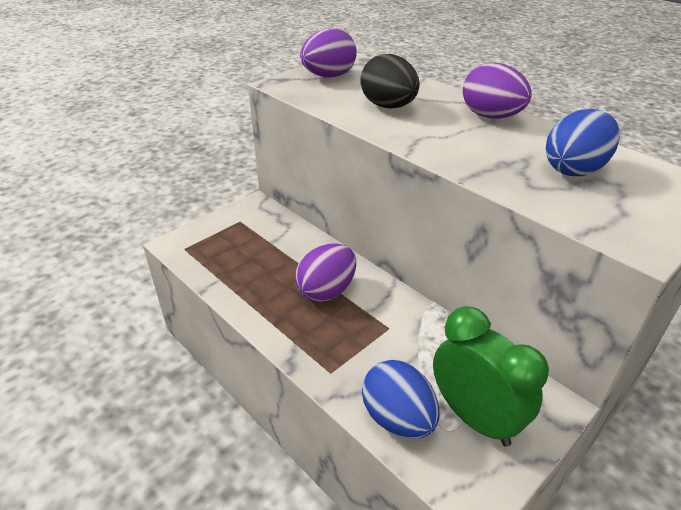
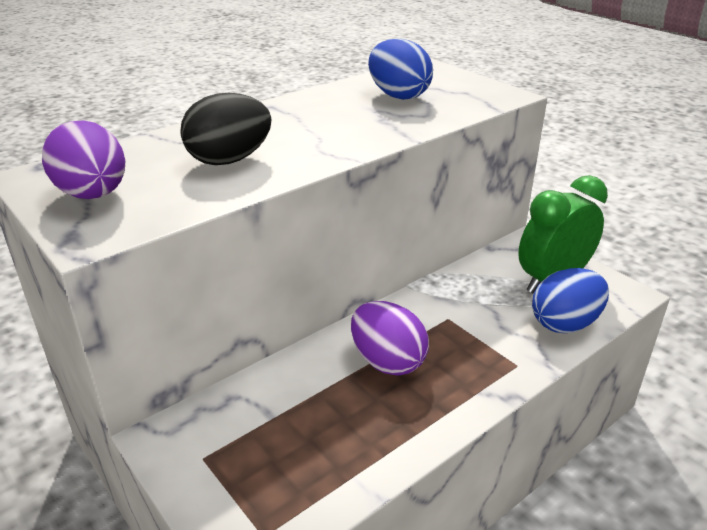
camera: 85 degrees left, 5 degrees down
(491, 116) = (281, 112): purple egg -> none

